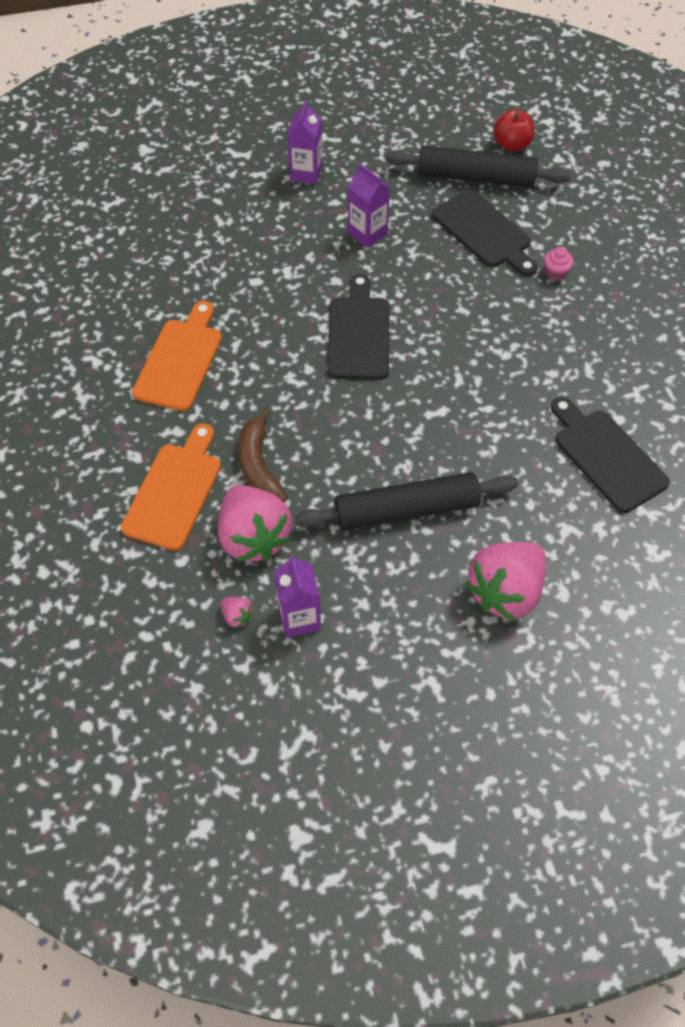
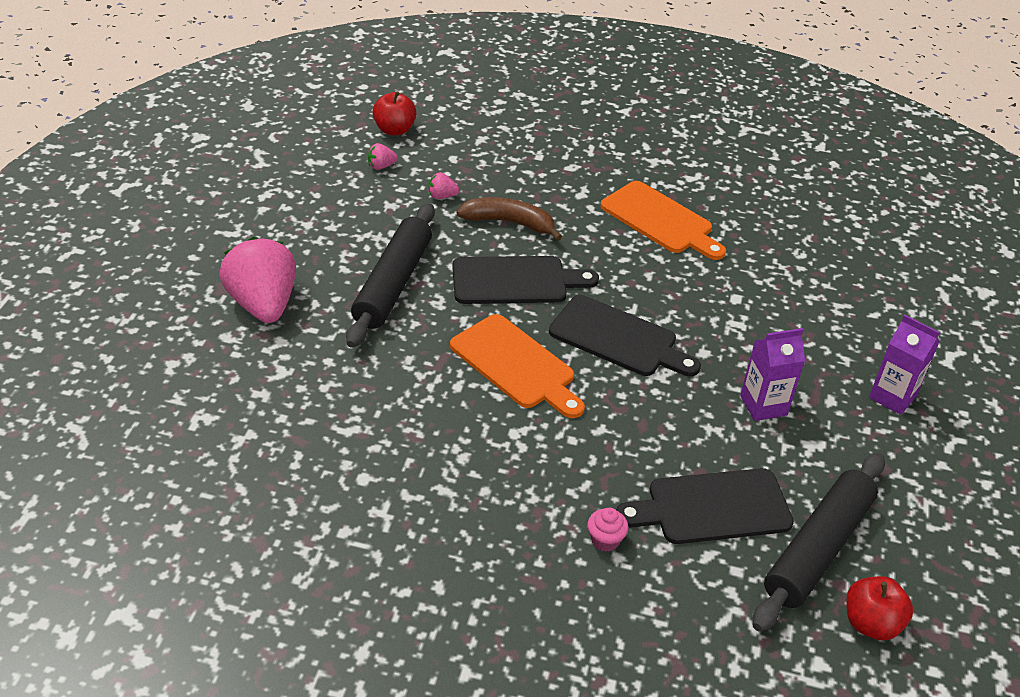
camera: 115 degrees right, 15 degrees down
(162, 641) = (394, 130): none -> red apple
(174, 491) = (520, 174): orange cutting board -> orange cutting board (516, 365)
(253, 538) = (442, 196): pink strawberry -> pink strawberry, size x0.40
(299, 618) = (351, 192): purple carton -> none
(606, 457) = (329, 442): black cutting board -> black cutting board (515, 281)

